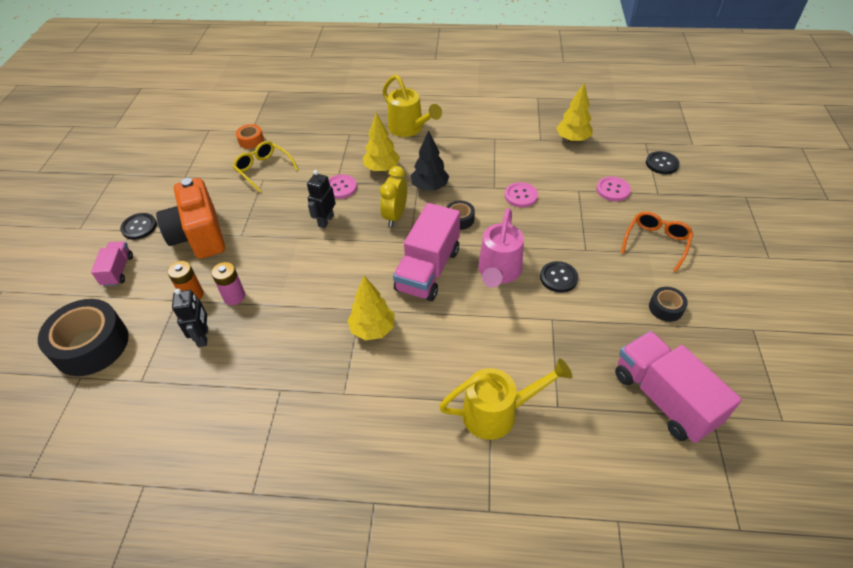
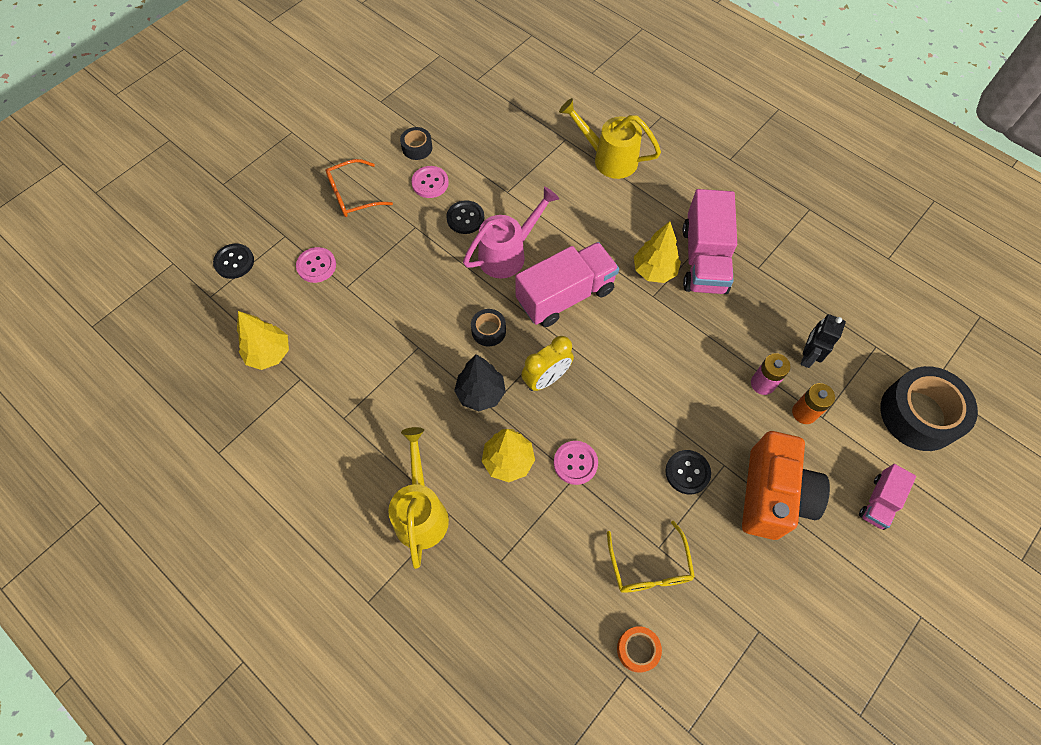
camera: 145 degrees left, 15 degrees up
(139, 227) = (842, 563): black button -> black button (687, 472)
(325, 221) = (622, 422): black robot -> none
(521, 196) = (404, 318): pink button -> pink button (430, 183)
(664, 398) = (493, 103): pink truck -> pink truck (704, 259)

